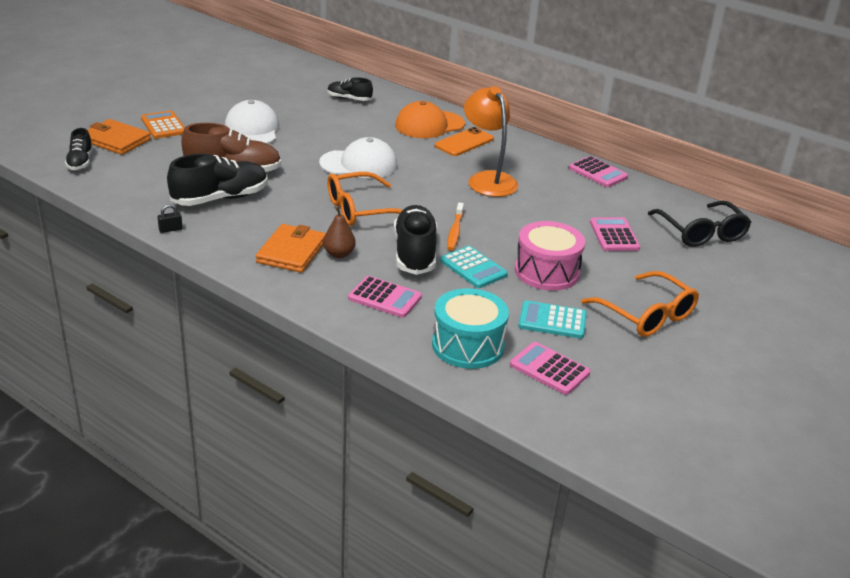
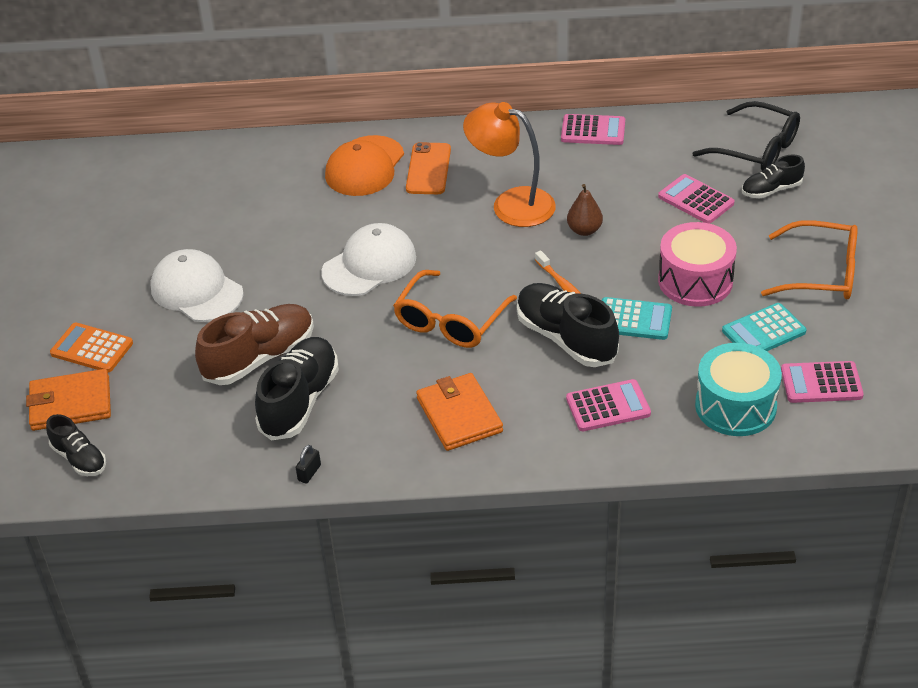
camera: 35 degrees left, 10 degrees up
(339, 254) = (504, 387): brown pear -> brown pear (584, 230)
(349, 99) = (235, 181): black shoe -> black shoe (771, 190)

